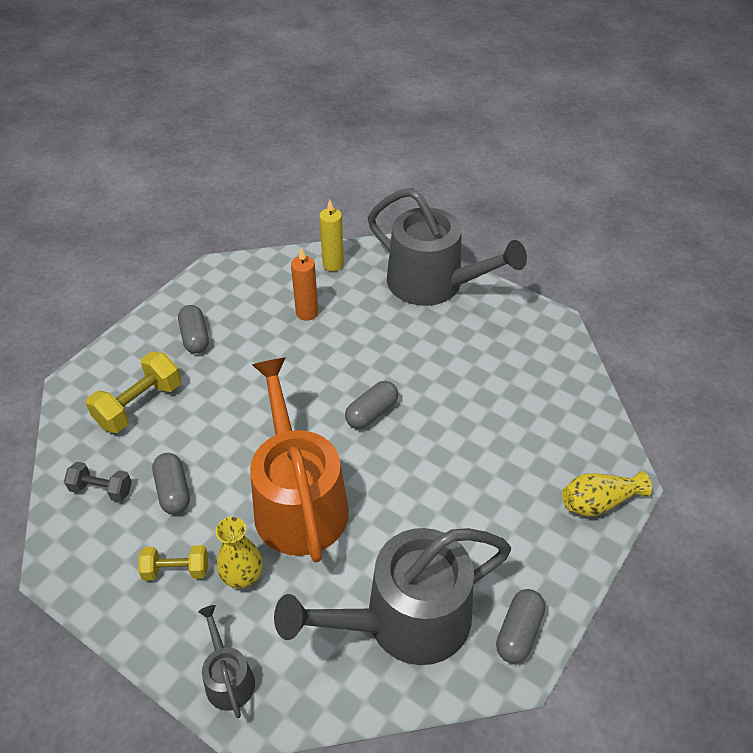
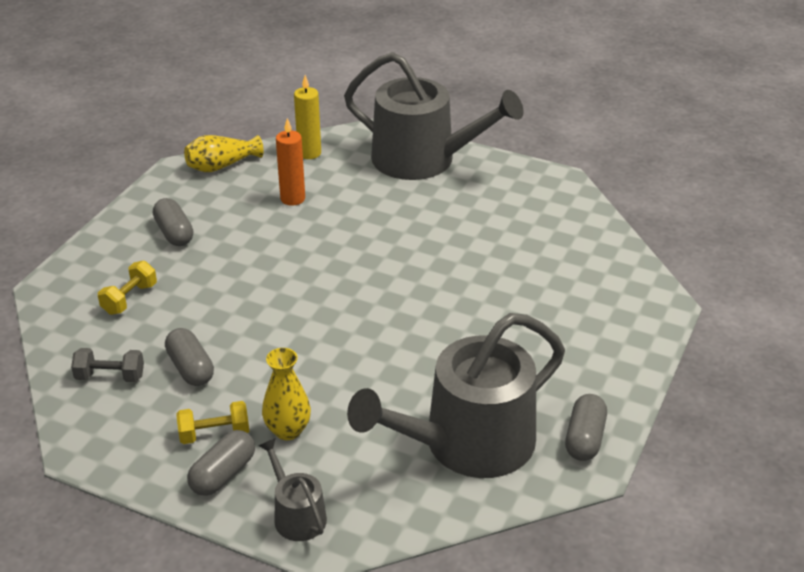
camera: 10 degrees left, 10 degrees down
(139, 405) = (129, 299): yellow dumbbell -> yellow dumbbell, size x0.62
(298, 501) = (329, 361): orange watering can -> none
(371, 413) = (387, 277): grey capsule -> grey capsule (223, 474)
(598, 502) = (639, 325): yellow vase -> yellow vase (222, 165)

